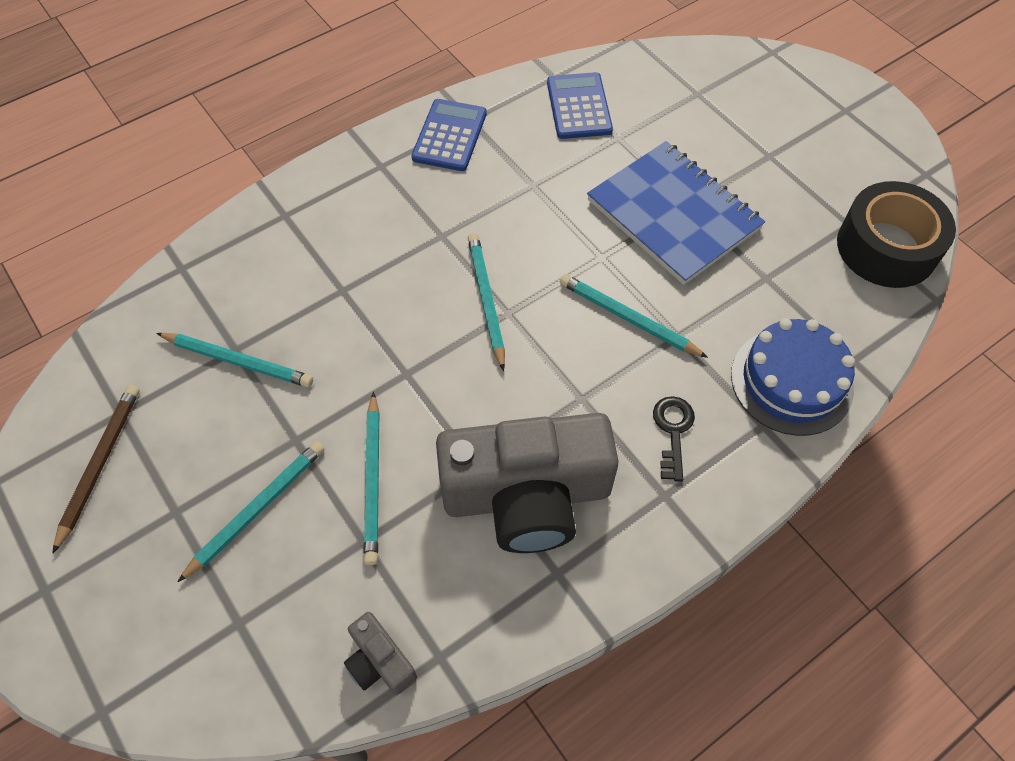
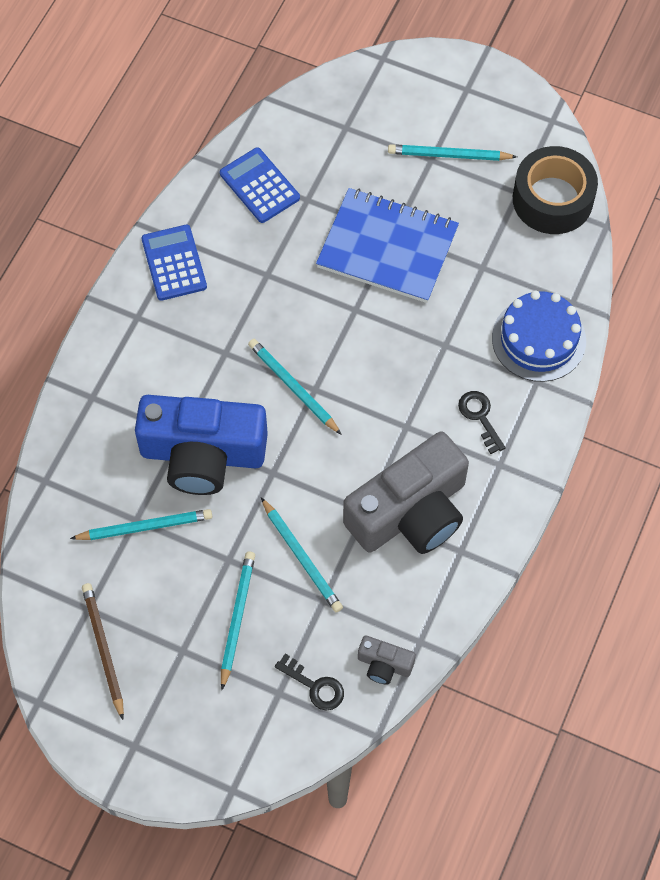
camera: 30 degrees left, 5 degrees up
(283, 640) = (315, 686): none -> black key
(348, 320) = (202, 454): none -> blue camera
(628, 318) = (402, 349): turquoise pencil -> turquoise pencil (449, 155)

